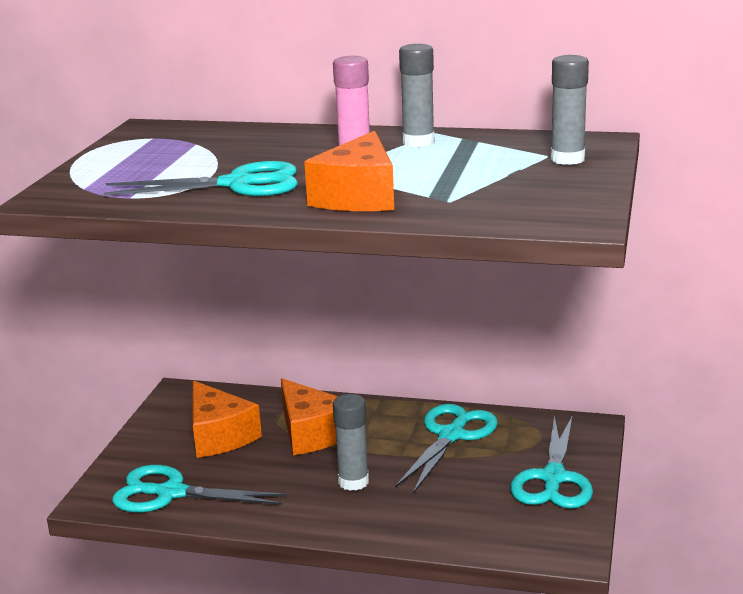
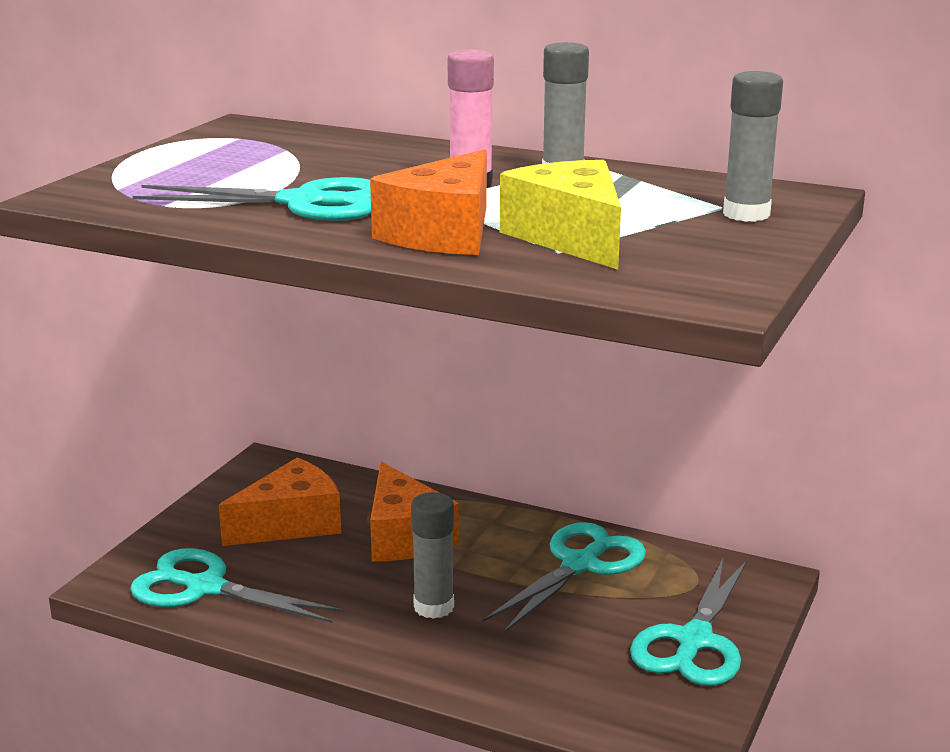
camera: 10 degrees right, 0 degrees up
(219, 435) = (291, 523): orange cheese -> orange cheese turned 105 degrees counterclockwise
(453, 190) = (570, 237): none -> yellow cheese

